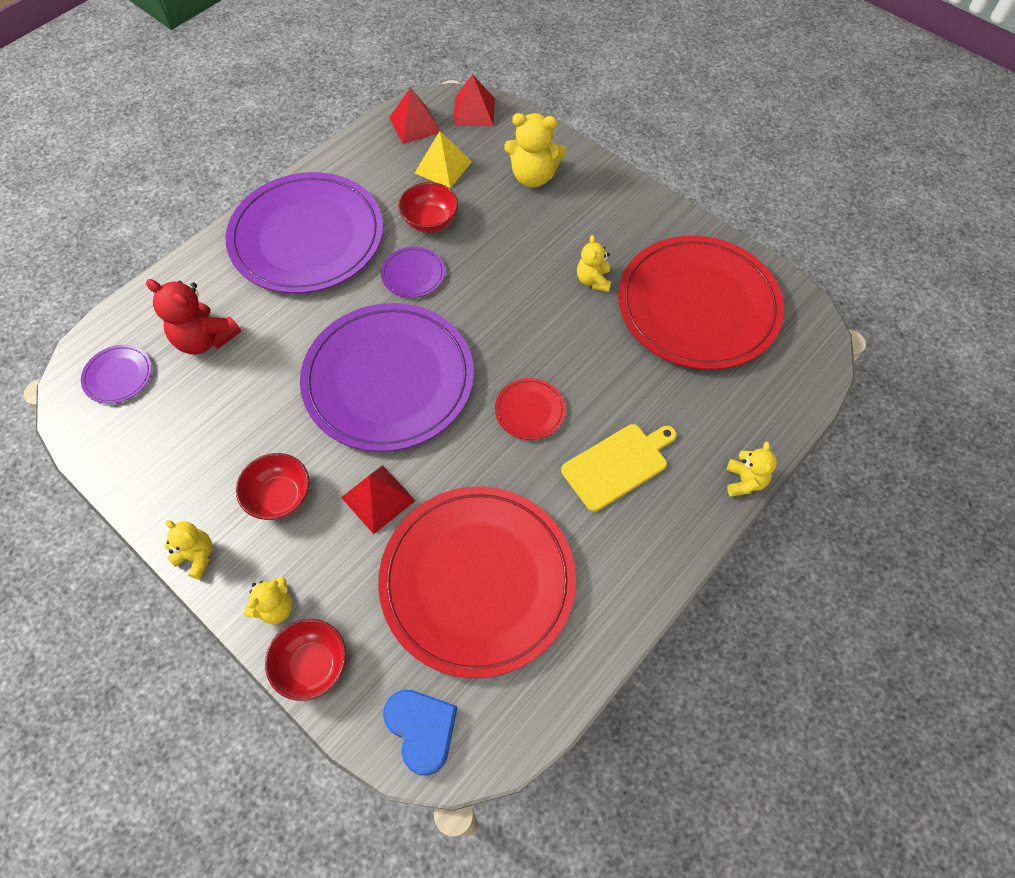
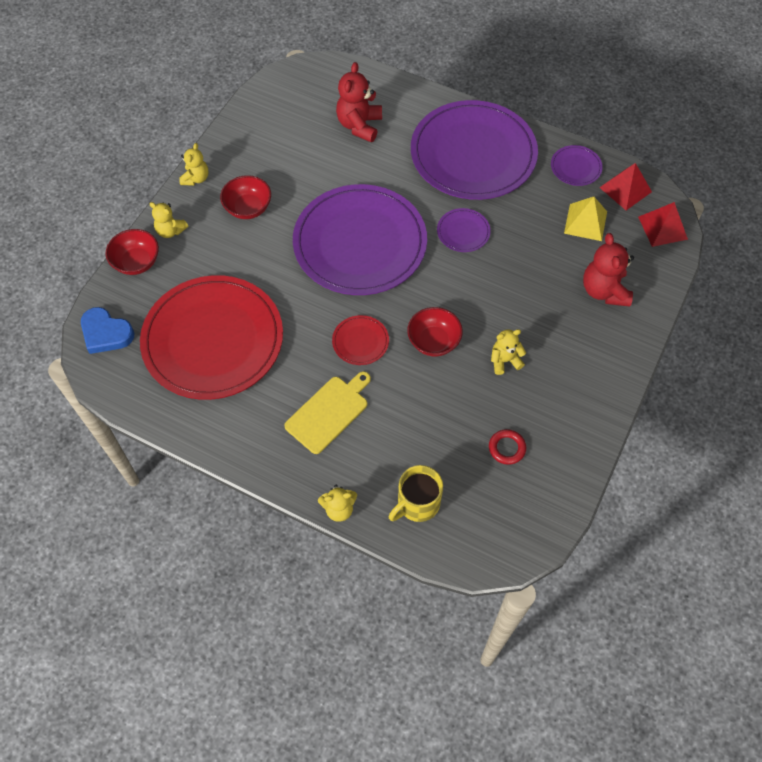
camera: 75 degrees right, 0 degrees up
(118, 376) = (315, 90): purple plate -> purple plate (576, 167)
(378, 499) = (261, 264): red pyramid -> none
(421, 729) = (106, 333): blue heart -> blue heart turned 75 degrees clockwise
(430, 221) = (522, 228): red bowl -> red bowl (433, 341)
(533, 176) = (604, 290): yellow teddy bear -> red teddy bear
(617, 465) = (329, 412): yellow cutting board -> yellow cutting board turned 90 degrees counterclockwise
(698, 306) = (507, 448): red plate -> red ring
(749, 402) = (417, 503): none -> yellow mug

